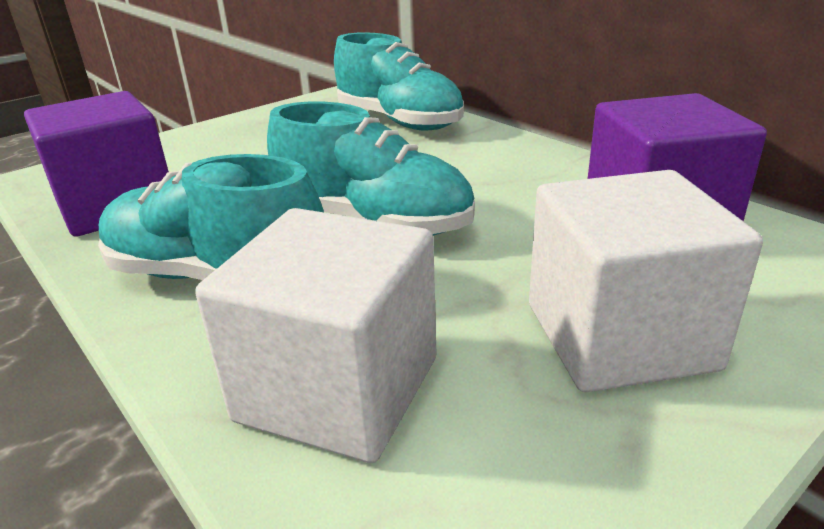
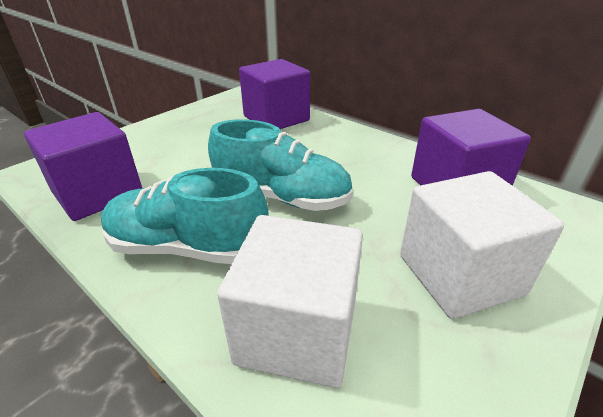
camera: 10 degrees left, 5 degrees up
(399, 121) = (276, 118): turquoise shoe -> purple cube

